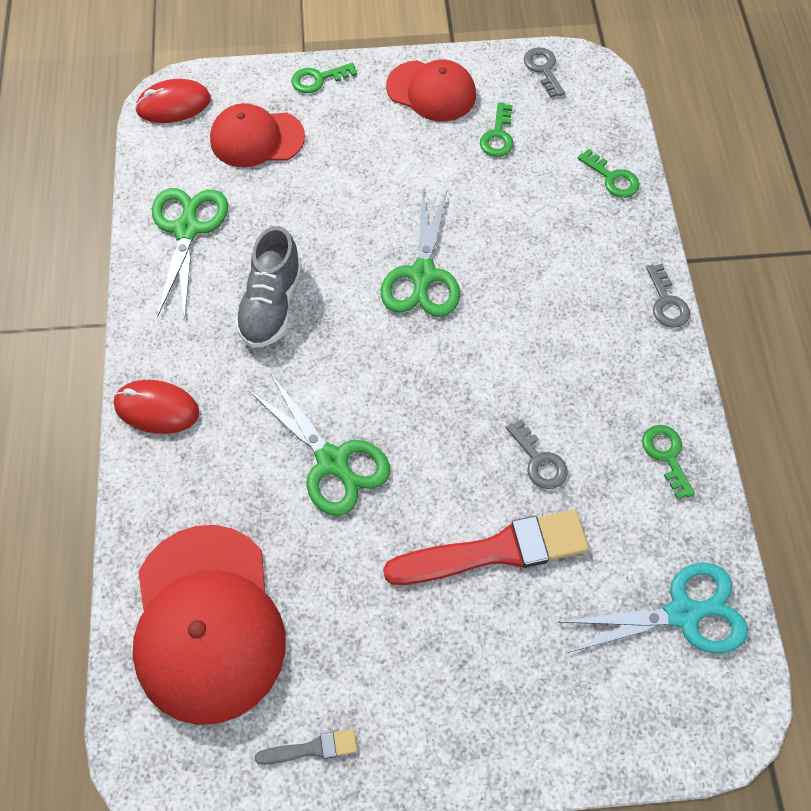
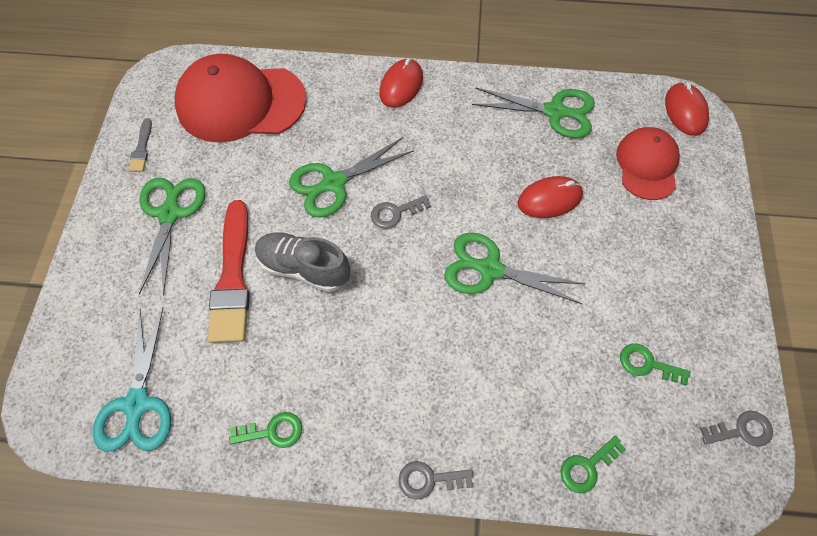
camera: 100 degrees right, 0 degrees up
(271, 305) = (476, 159): grey shoe -> grey shoe (303, 268)
(318, 79) = (718, 218): green key -> none
(318, 226) = (549, 199): none -> red mouse
(416, 665) = (170, 213): none -> green scissors
(431, 91) = (706, 313): red cap -> none
(539, 461) = (296, 325): grey key -> grey key (395, 213)

